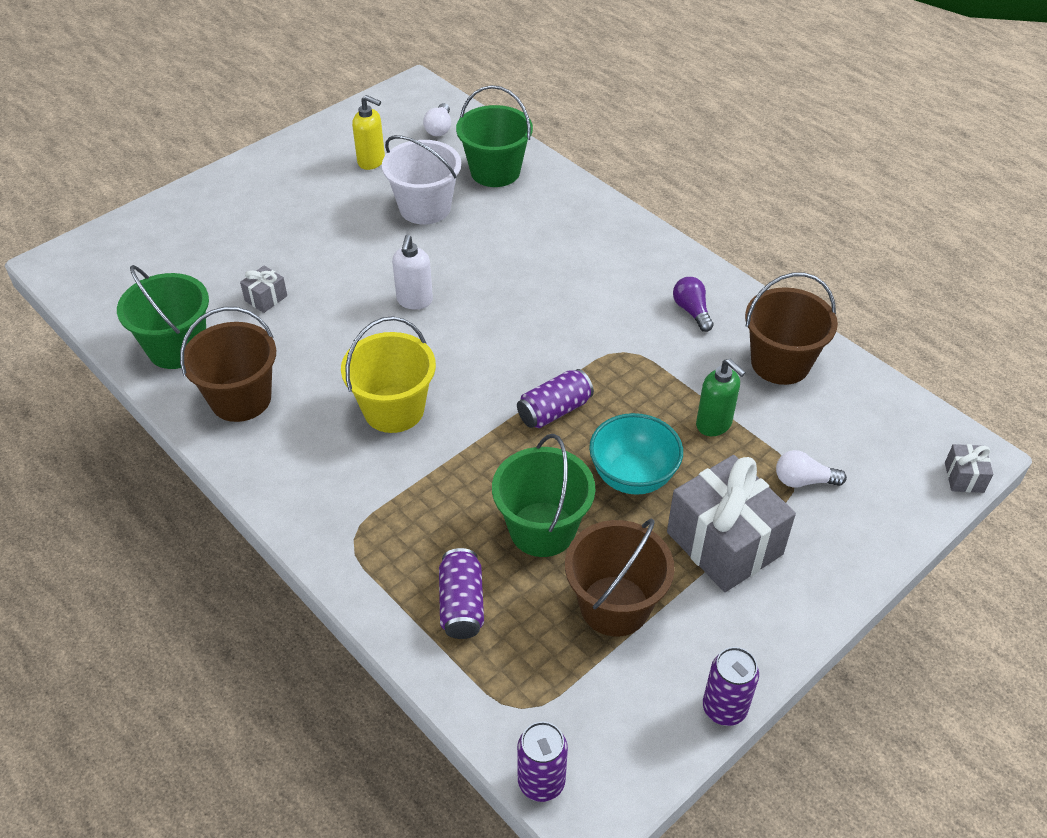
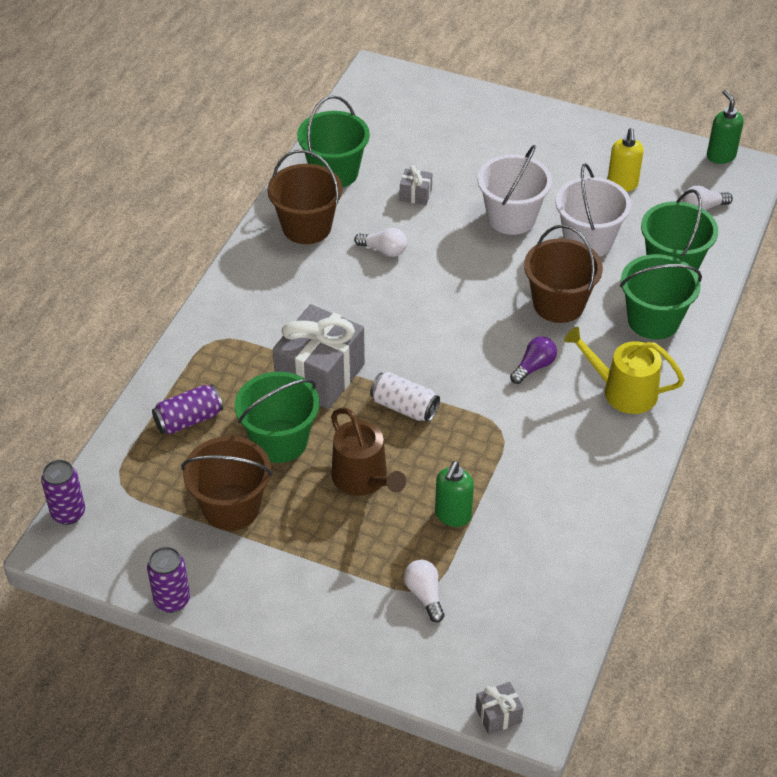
camera: 65 degrees right, 0 degrees up
(325, 350) = (384, 250): none -> white light bulb
(355, 244) = (511, 217): none -> white bucket
(385, 95) = (720, 156): none -> green soap dispenser
(394, 409) = (347, 313): yellow bucket -> none
(414, 301) = (471, 278): white soap dispenser -> none
(552, 207) = (653, 320): none -> green bucket
(554, 410) = (404, 407): purple can -> white can
(624, 256) = (623, 391): none -> yellow watering can
(633, 476) = (363, 479): turquoise bowl -> brown watering can
(692, 311) = (583, 461): purple light bulb -> purple light bulb (534, 367)
(724, 543) = (327, 558): grey gift -> grey gift (320, 375)
(780, 363) = (558, 543): brown bucket -> brown bucket (558, 304)

